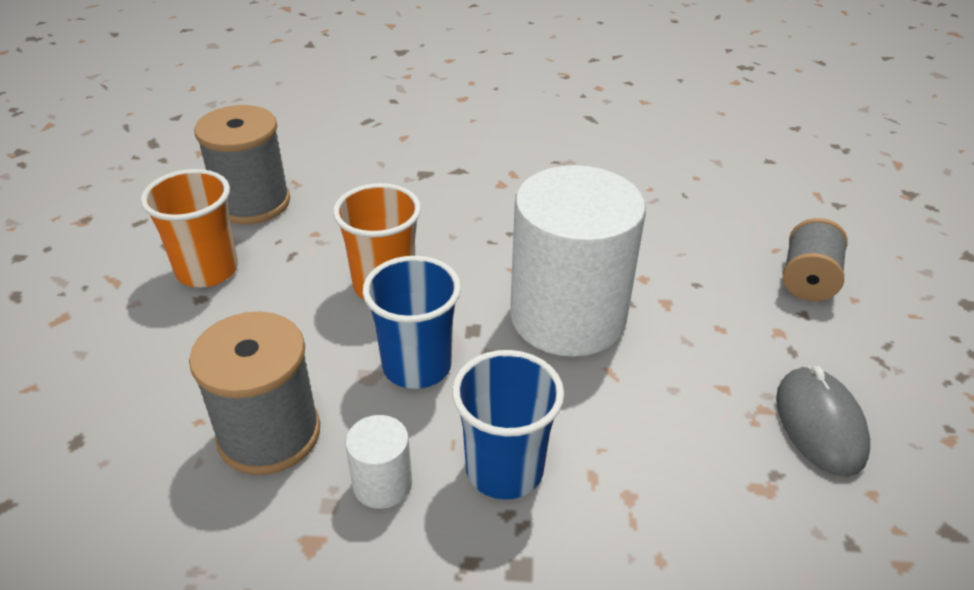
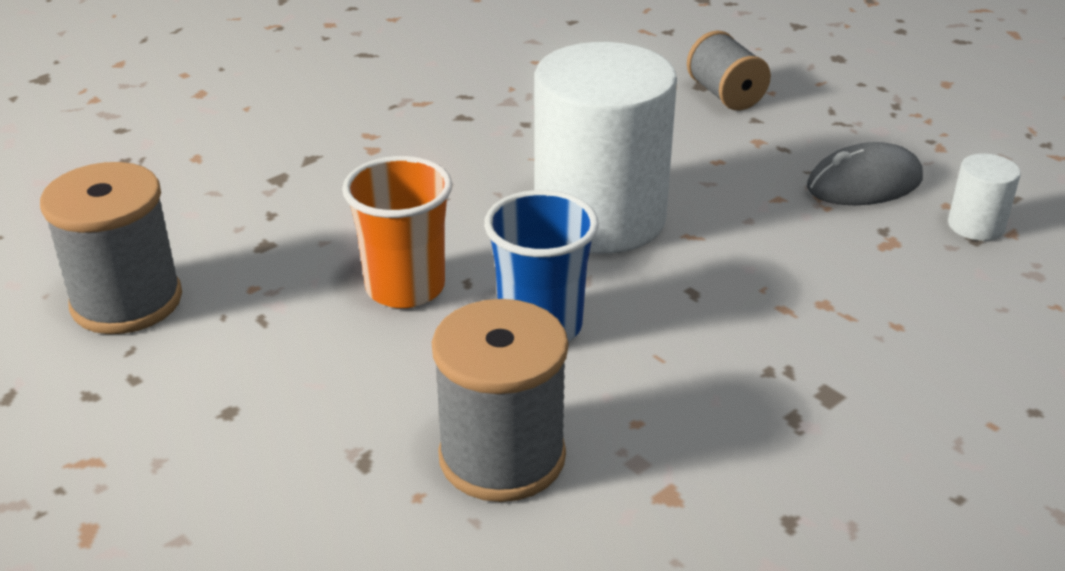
camera: 45 degrees left, 5 degrees down
(207, 270) = (190, 385): orange cup -> none
(382, 484) = (653, 419): white cylinder -> white cylinder (976, 225)
(504, 469) = (722, 346): blue cup -> none
(820, 424) = (864, 183): grey mouse -> grey mouse turned 60 degrees counterclockwise

